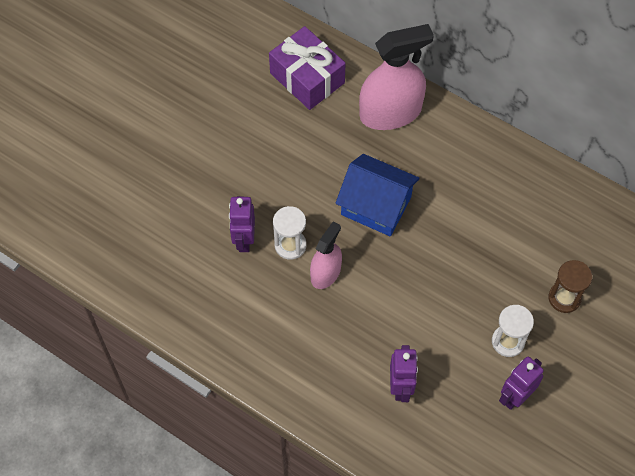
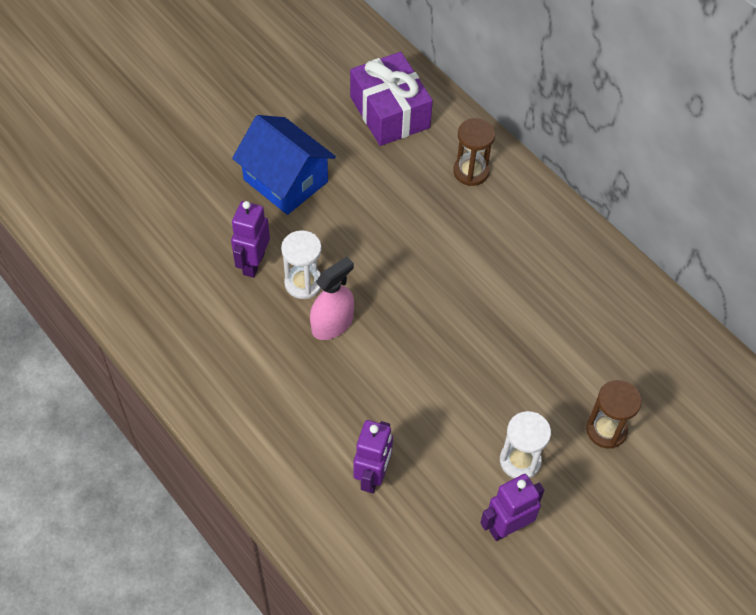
camera: 15 degrees right, 5 degrees down
(376, 206) = (417, 267): blue house -> blue house (285, 181)
(390, 112) = (471, 172): pink spray bottle -> brown hourglass

